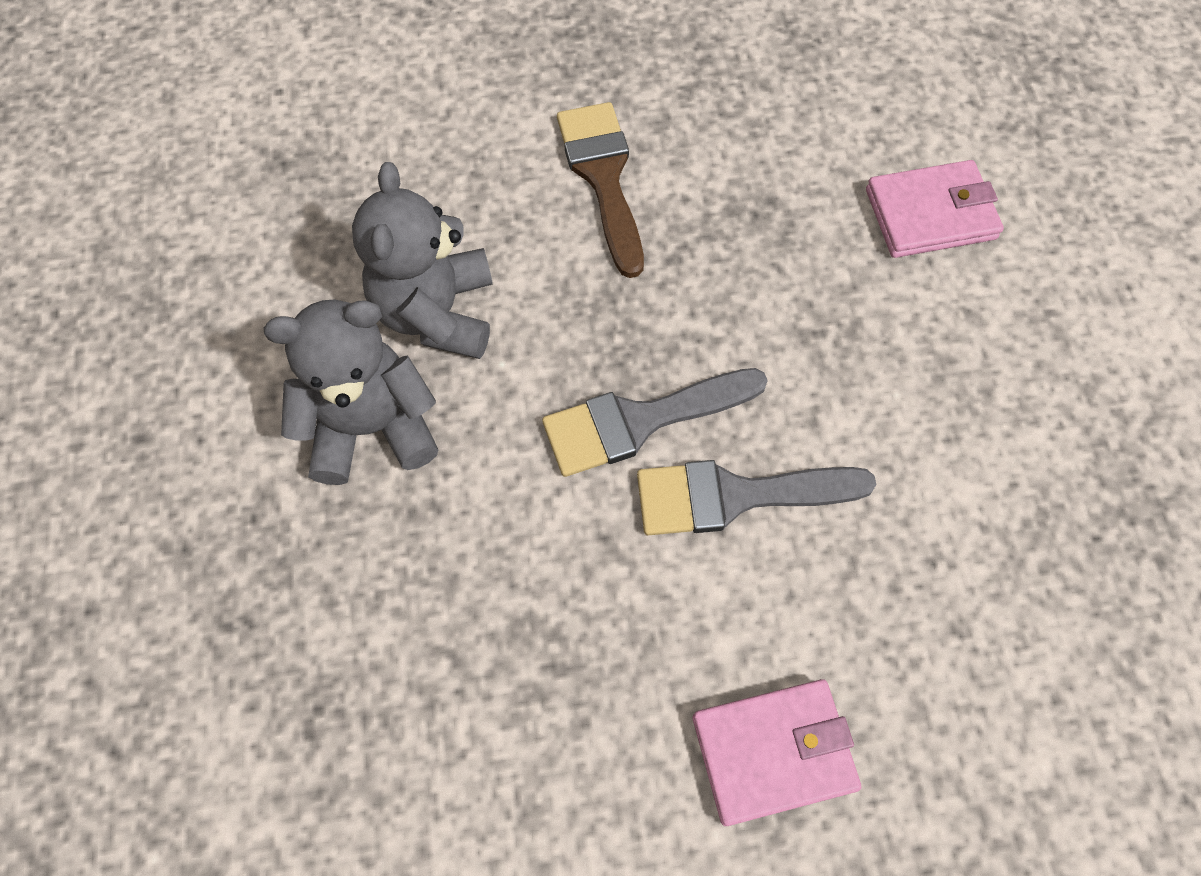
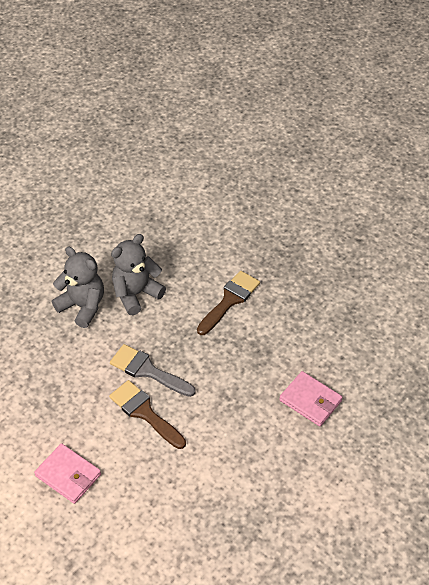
camera: 50 degrees right, 15 degrees down
(735, 496) = (144, 412): grey brush -> brown brush

